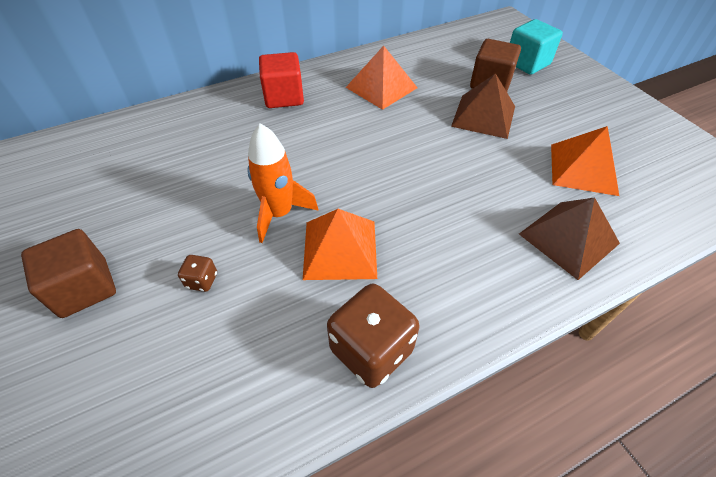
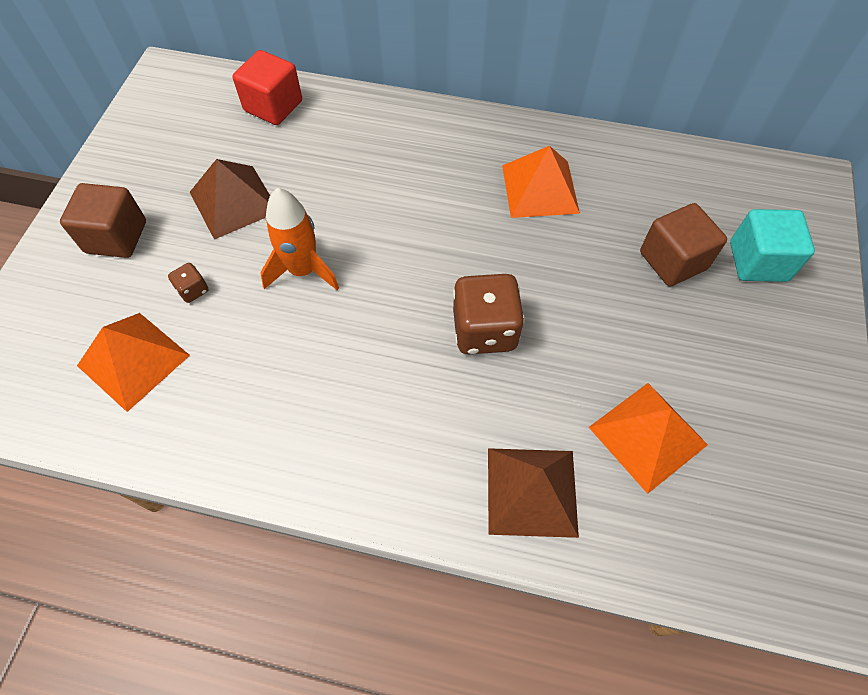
camera: 40 degrees right, 10 degrees up
(284, 97) = (429, 140): red cube -> red cube (273, 106)
(340, 249) = (317, 341): orange pyramid -> orange pyramid (133, 360)
(371, 350) = (253, 446): brown dice -> brown dice (484, 330)
(483, 116) = (613, 297): brown pyramid -> brown pyramid (234, 201)

